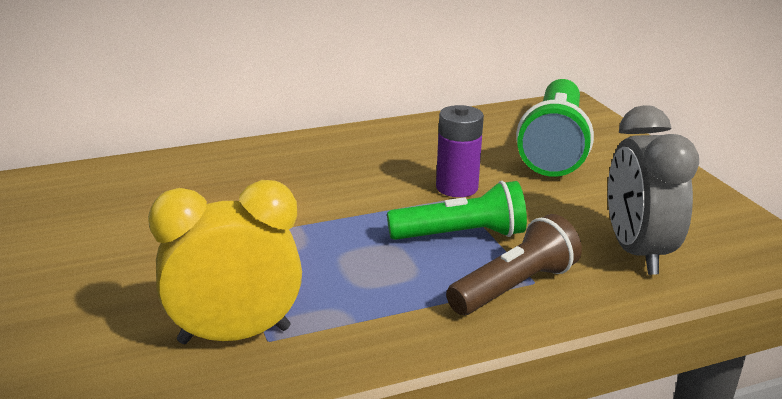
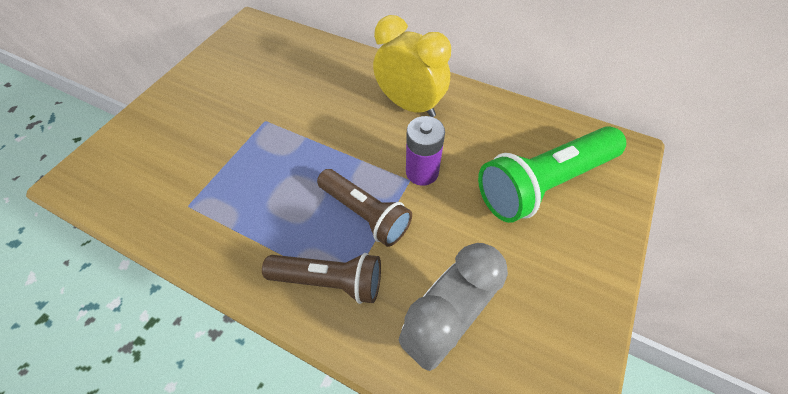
camera: 50 degrees right, 30 degrees up
(234, 335) = (181, 190): yellow clock -> yellow clock (410, 105)
(461, 235) = (365, 213): green flashlight -> brown flashlight

